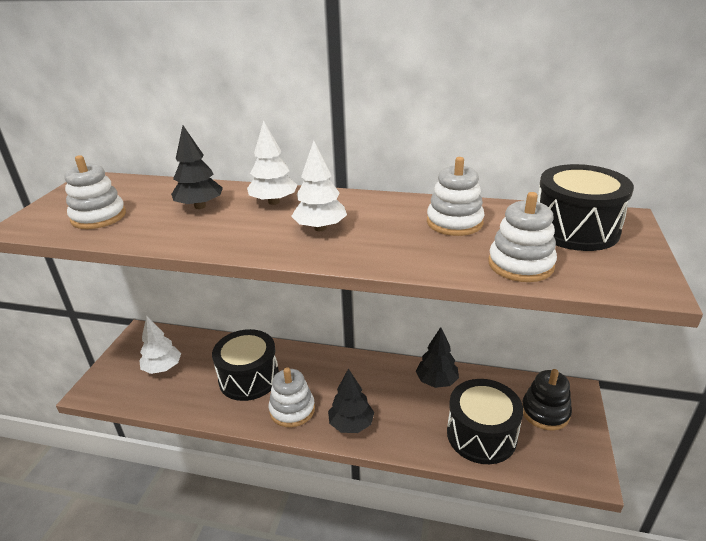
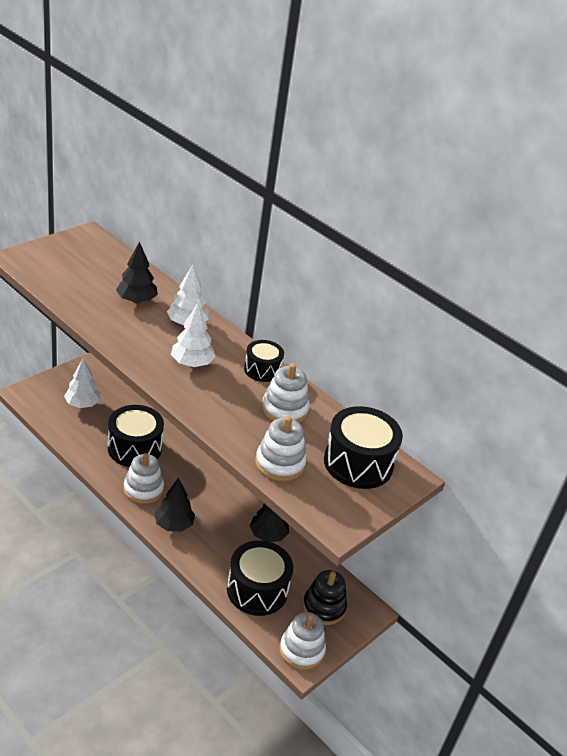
camera: 25 degrees right, 5 degrees up
(98, 217) = (67, 275): white stacking toy -> white stacking toy (301, 650)
(390, 204) = (262, 370): none -> black drum

